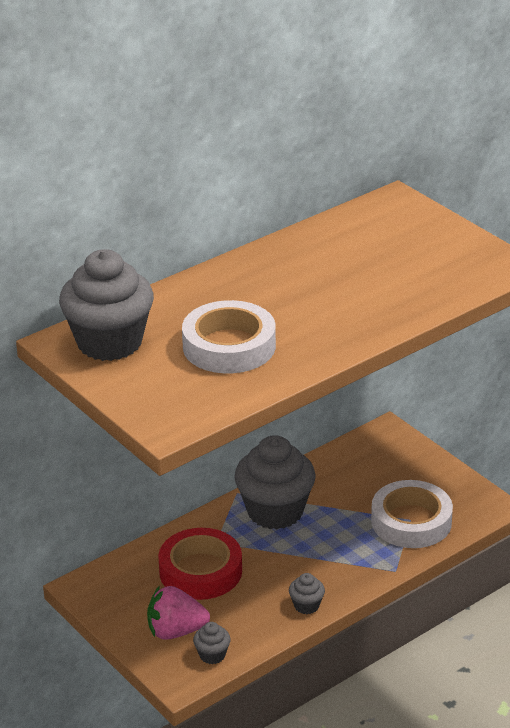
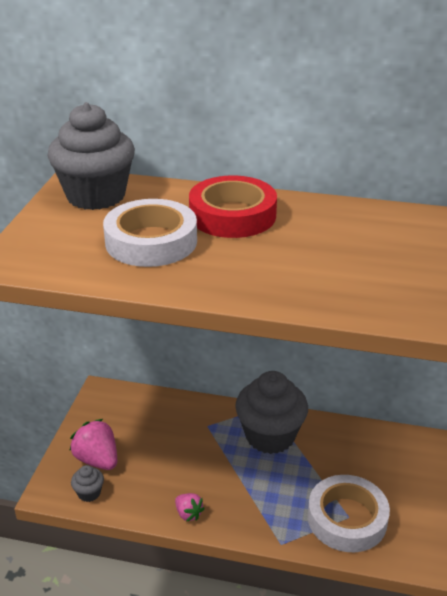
camera: 50 degrees right, 0 degrees up
(200, 571) = (170, 435): red tape -> red tape (232, 215)
(306, 605) = (188, 514): grey cupcake -> pink strawberry

